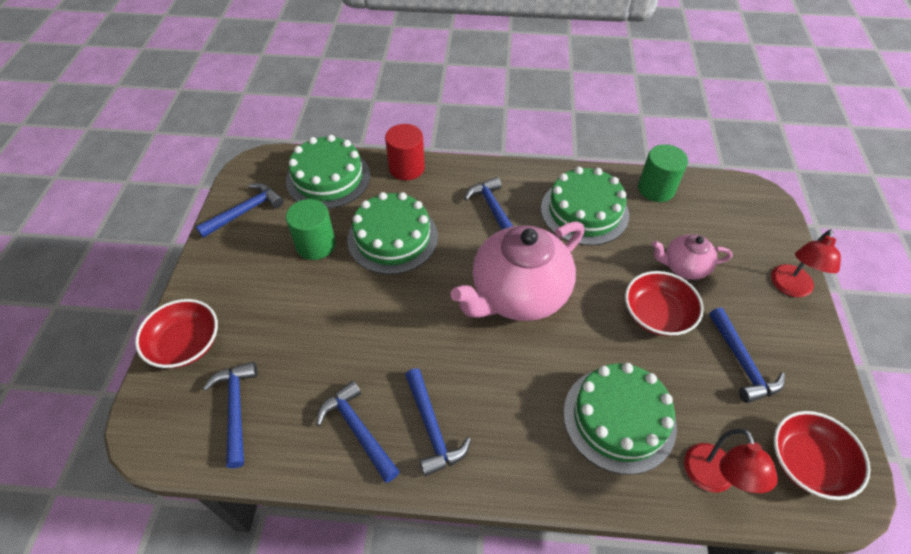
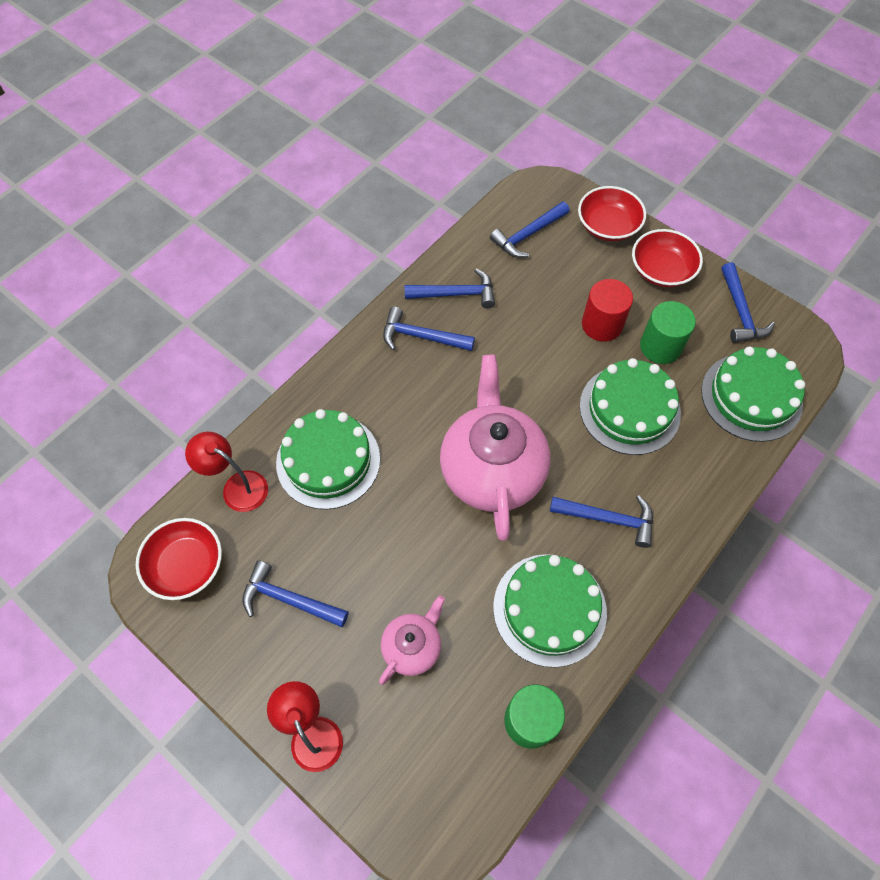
camera: 125 degrees right, 10 degrees up
(236, 408) = (527, 235): blue hammer -> blue hammer turned 120 degrees clockwise
(406, 168) = (726, 475): red cylinder -> red cylinder (602, 324)
(657, 314) = (385, 571): red bowl -> red bowl (661, 270)

